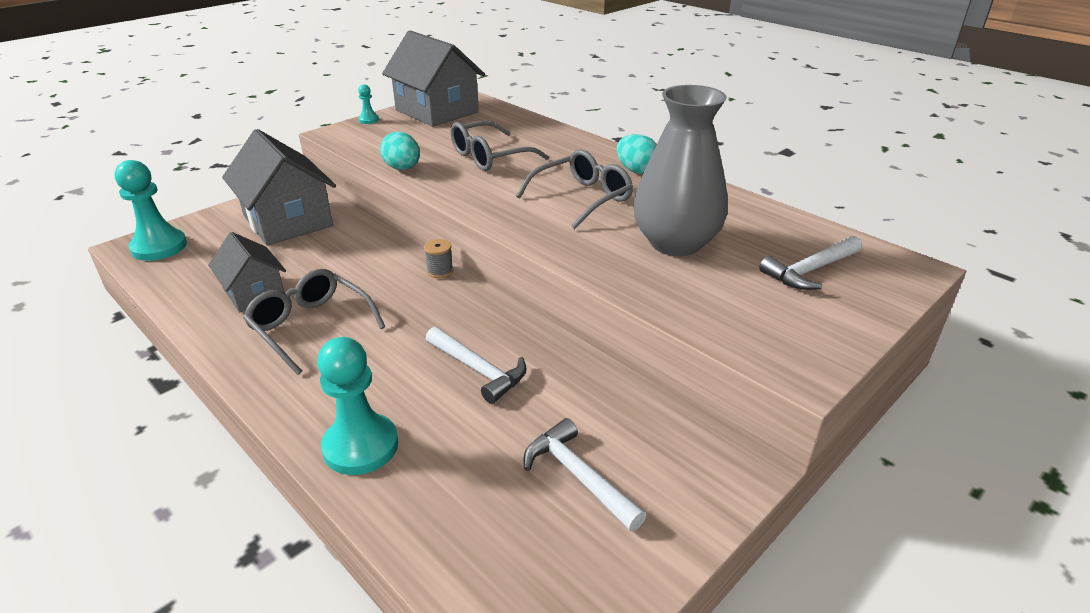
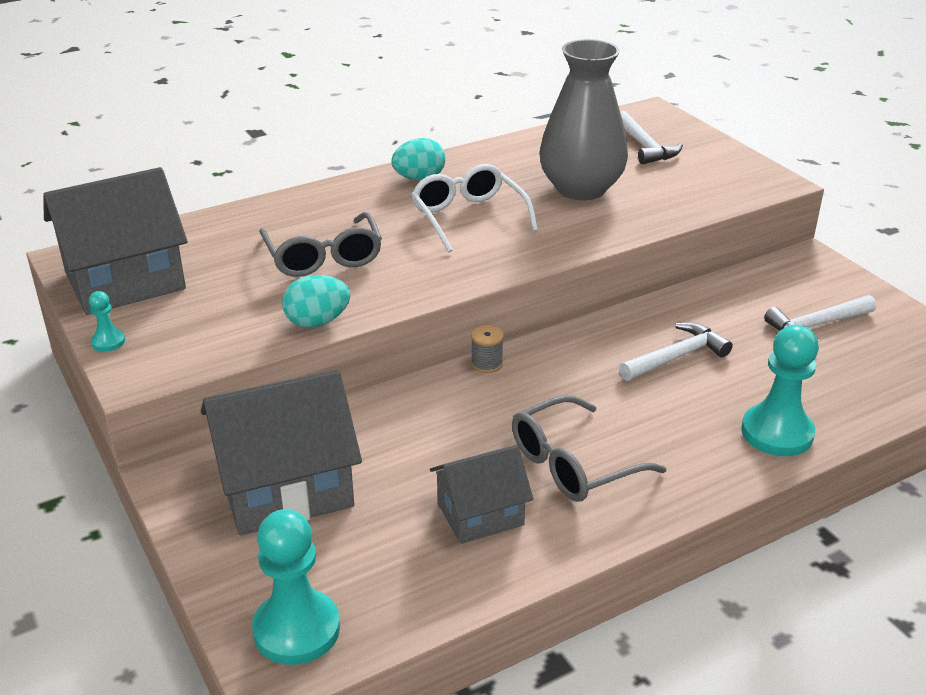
camera: 75 degrees left, 0 degrees up
(581, 198) = (469, 218): grey glasses -> white glasses

